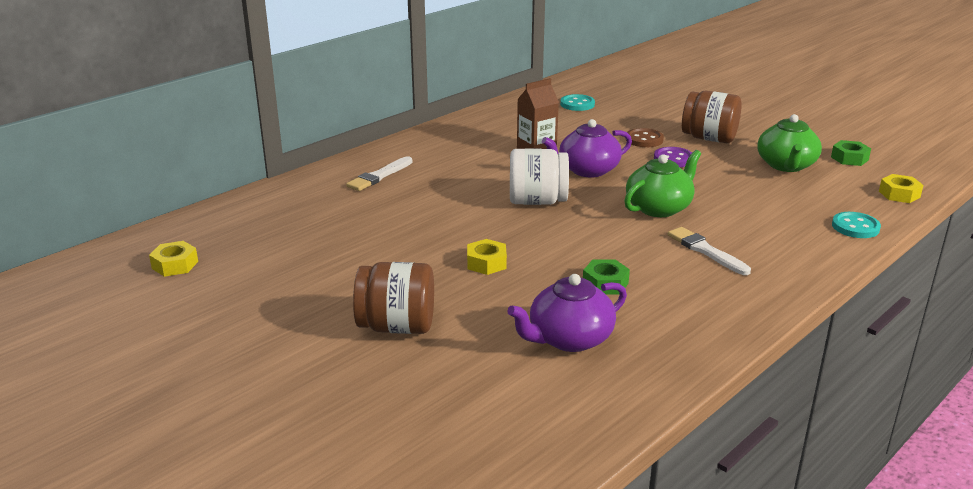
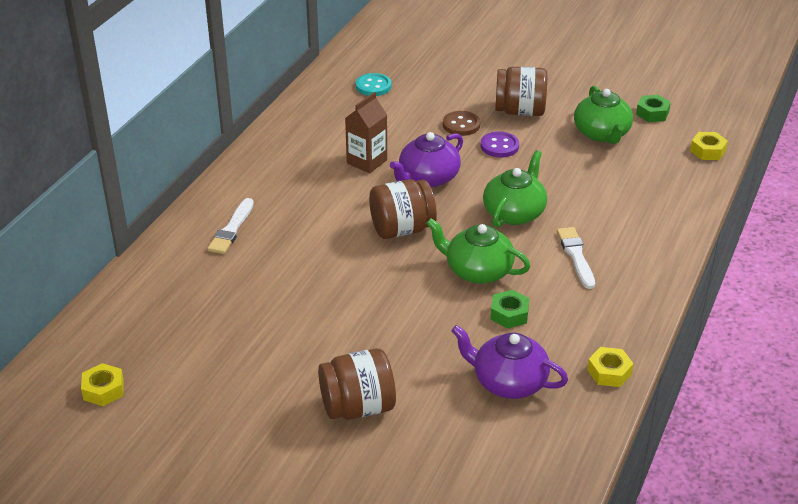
camera: 20 degrees left, 10 degrees up
(486, 263) = (396, 316): yellow nut -> yellow nut (609, 372)
(537, 201) = (402, 229): white jar -> brown jar
(569, 339) = (508, 382): purple teapot -> purple teapot turned 75 degrees clockwise
(593, 244) = (477, 271): none -> green teapot
(706, 251) = (576, 256): white brush -> white brush turned 45 degrees clockwise
(855, 227) = (685, 199): turquoise button -> none

